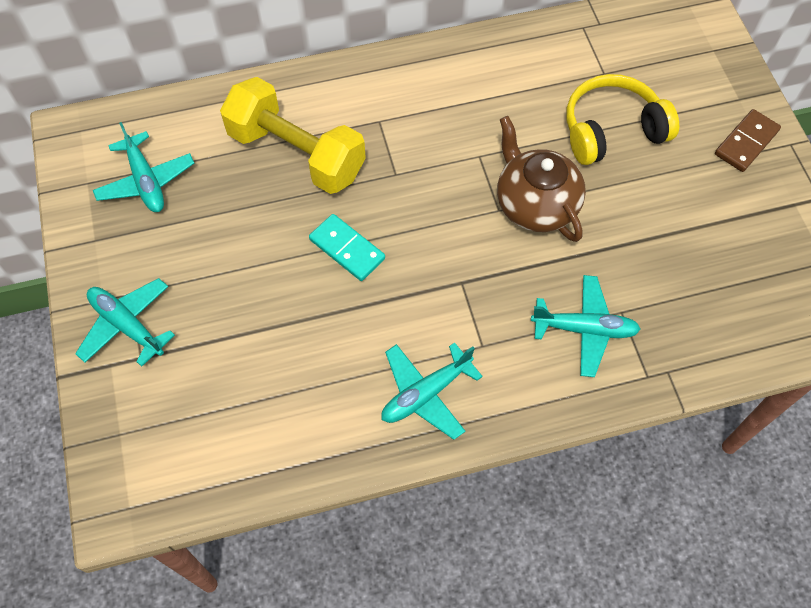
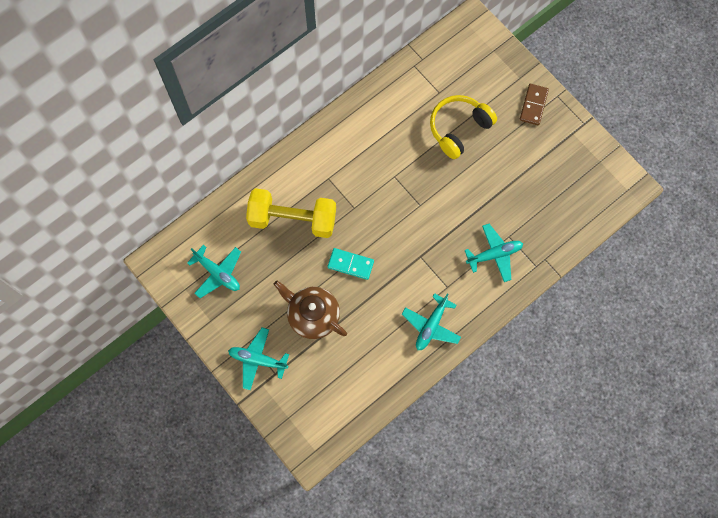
camera: 25 degrees left, 10 degrees up
(535, 204) = (438, 193): brown teapot -> brown teapot (312, 315)

